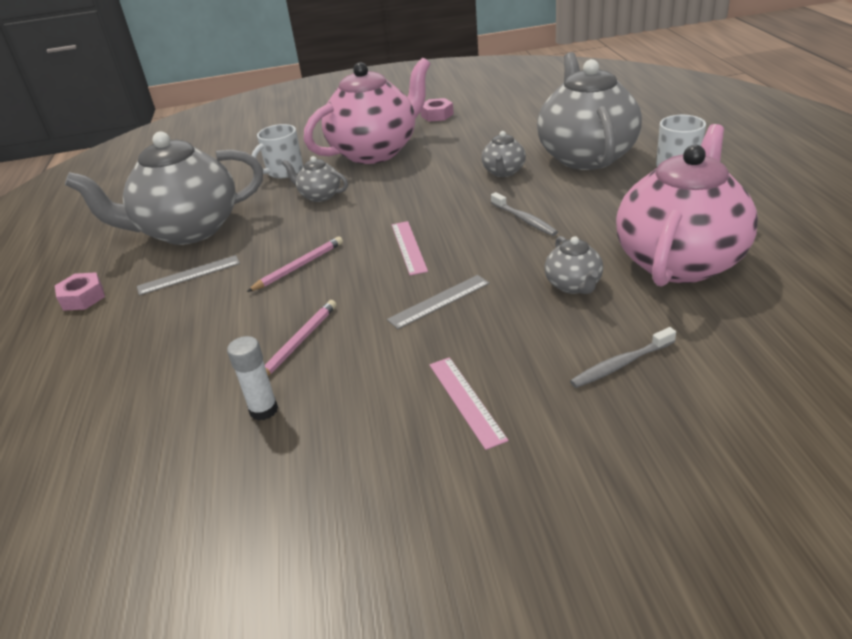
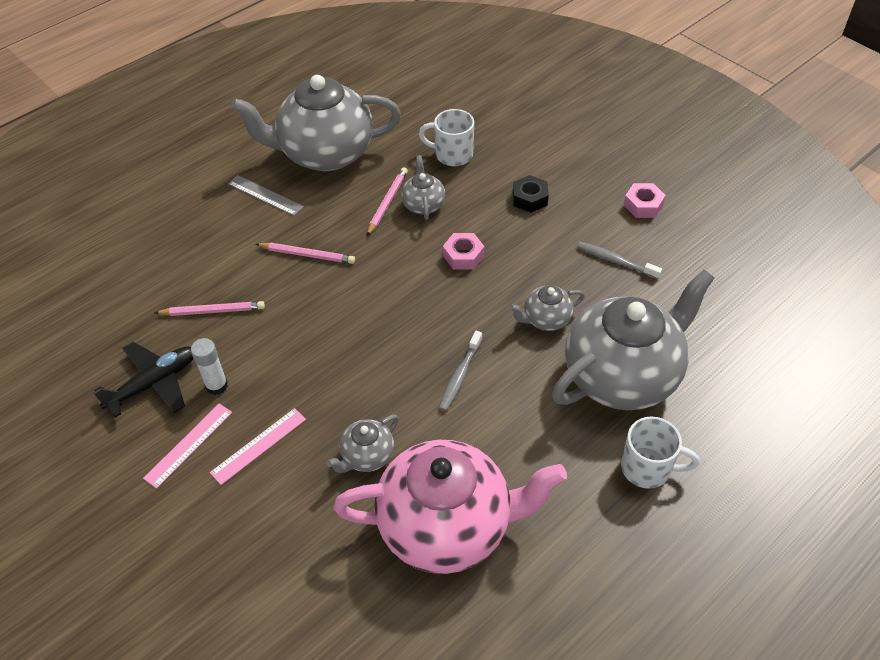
camera: 55 degrees right, 15 degrees up
(83, 298) = (211, 155): pink nut -> pink nut (463, 256)
(188, 230) = (325, 154): grey teapot -> grey teapot turned 45 degrees counterclockwise
(263, 410) = (136, 333): white glue stick -> white glue stick (217, 386)
(293, 211) = (388, 202): none -> pink pencil
(353, 410) = (154, 383): none -> black plane
(375, 151) = (530, 198): pink teapot -> black nut
(408, 247) = (371, 312): pink ruler -> pink ruler (258, 445)
(439, 301) = (301, 371): grey ruler -> none
(621, 364) = (269, 529): grey toothbrush -> grey toothbrush (615, 261)

